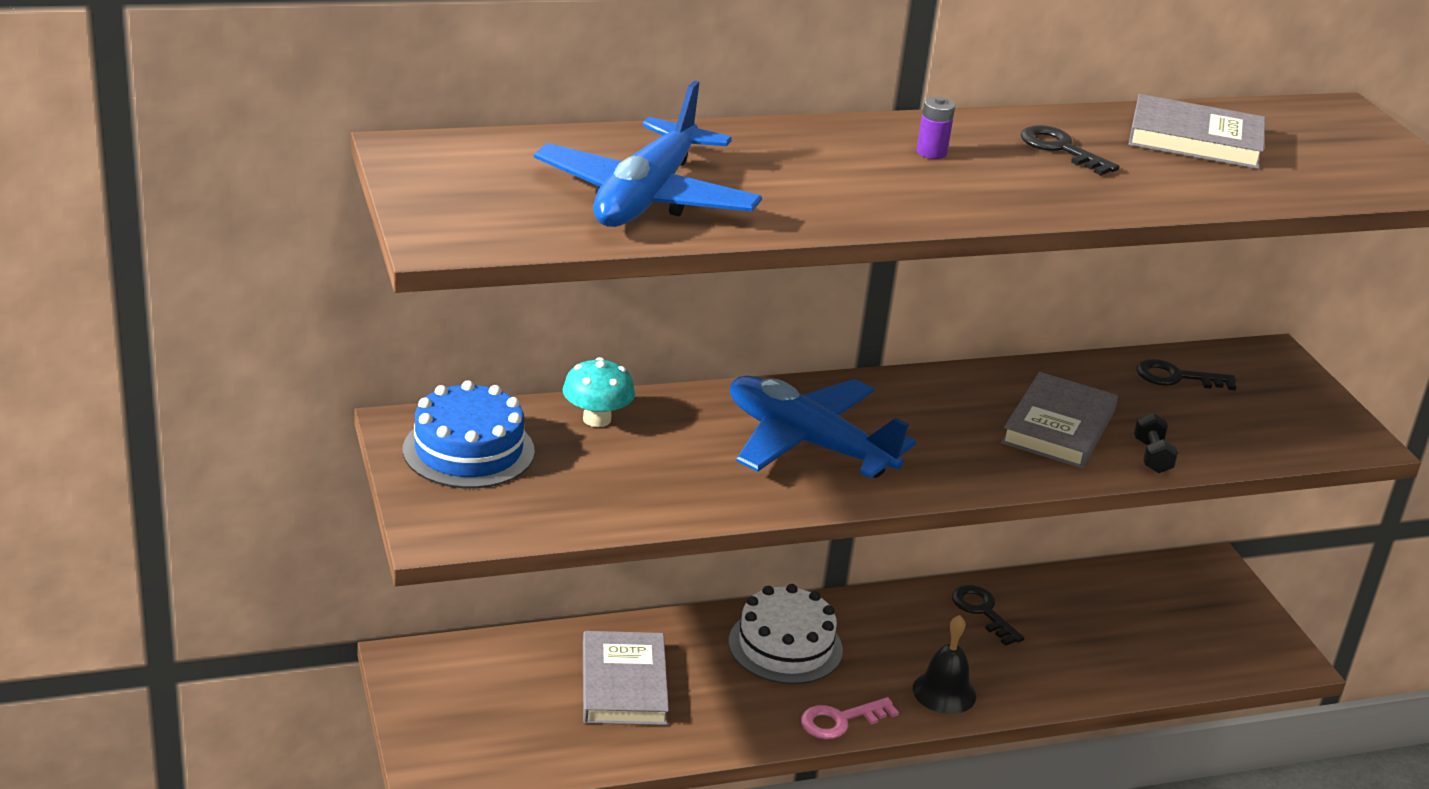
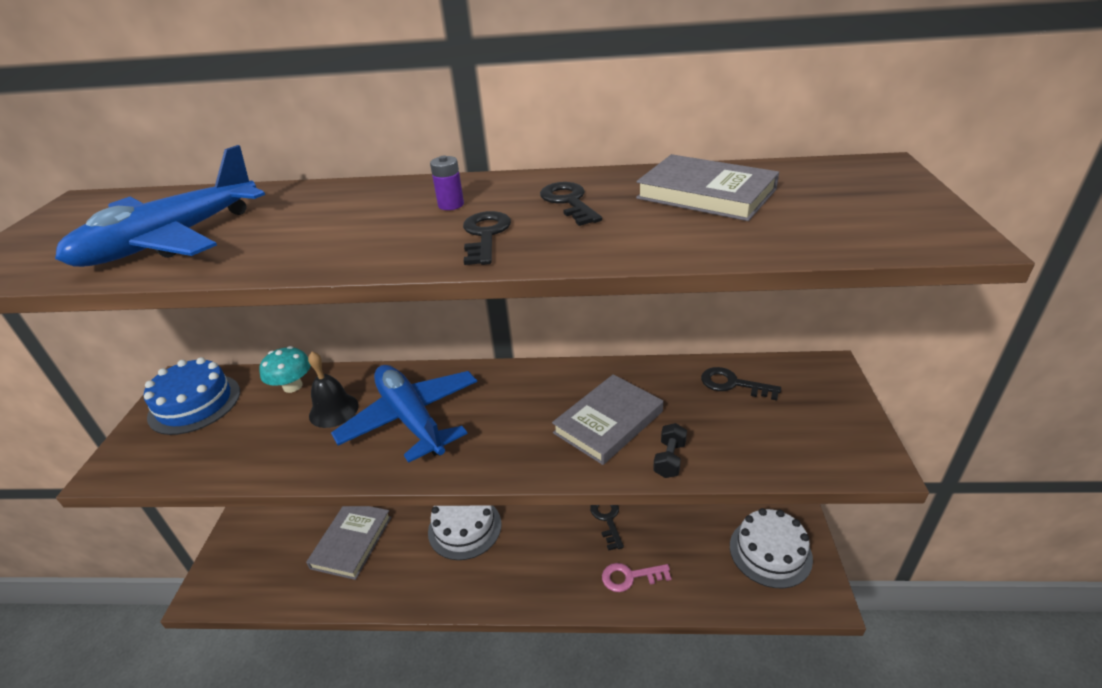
camera: 25 degrees right, 5 degrees up
(840, 720) = (464, 596): pink key -> pink key (630, 577)
(944, 692) = (546, 584): black bell -> black bell (333, 410)
(1012, 186) = (485, 235): none -> black key
(1209, 621) = (770, 552): none -> white cake

